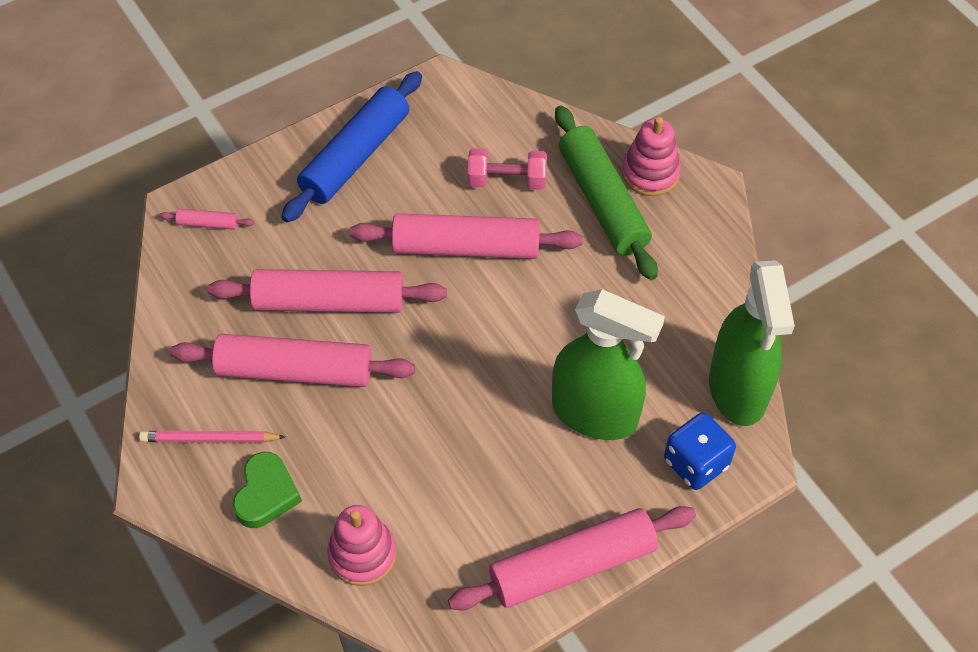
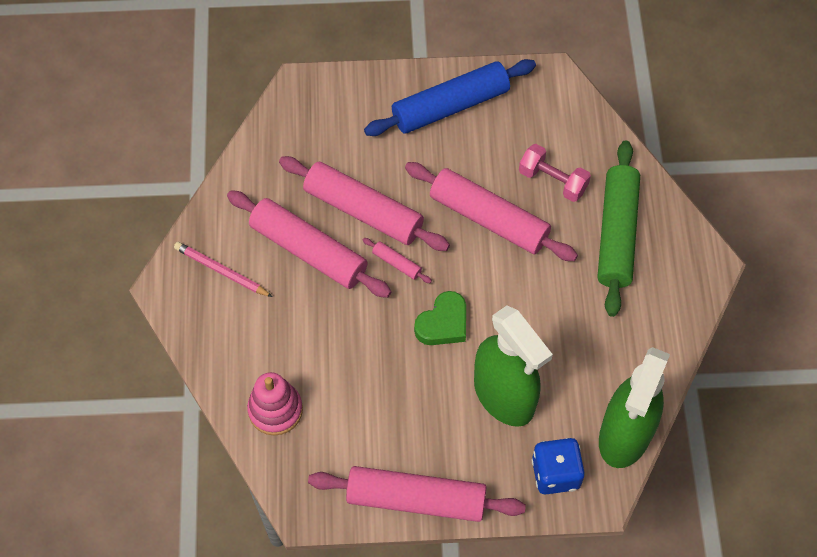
camera: 30 degrees right, 5 degrees up
(208, 223) = (313, 108): pink rolling pin -> pink rolling pin (397, 263)
(266, 494) = (236, 331): green heart -> green heart (443, 323)
(650, 173) = (669, 229): pink stacking toy -> none

